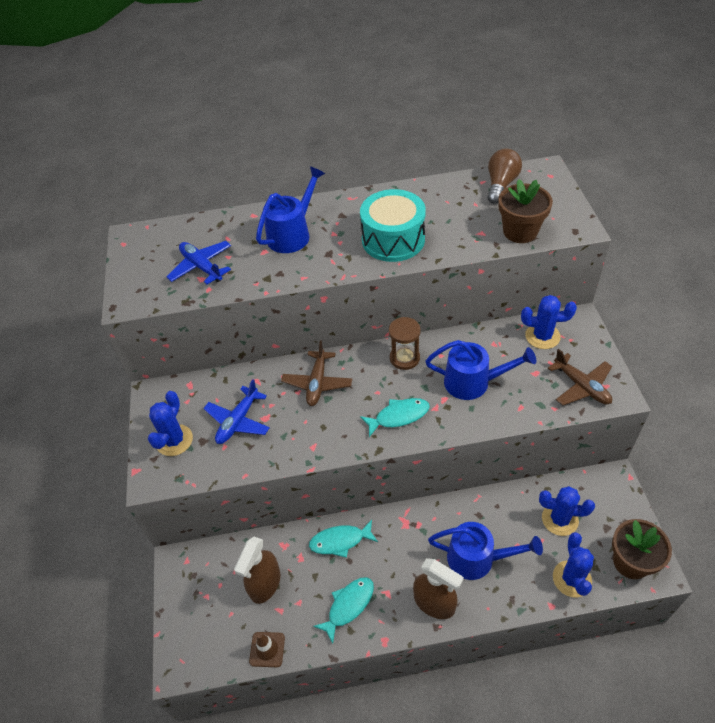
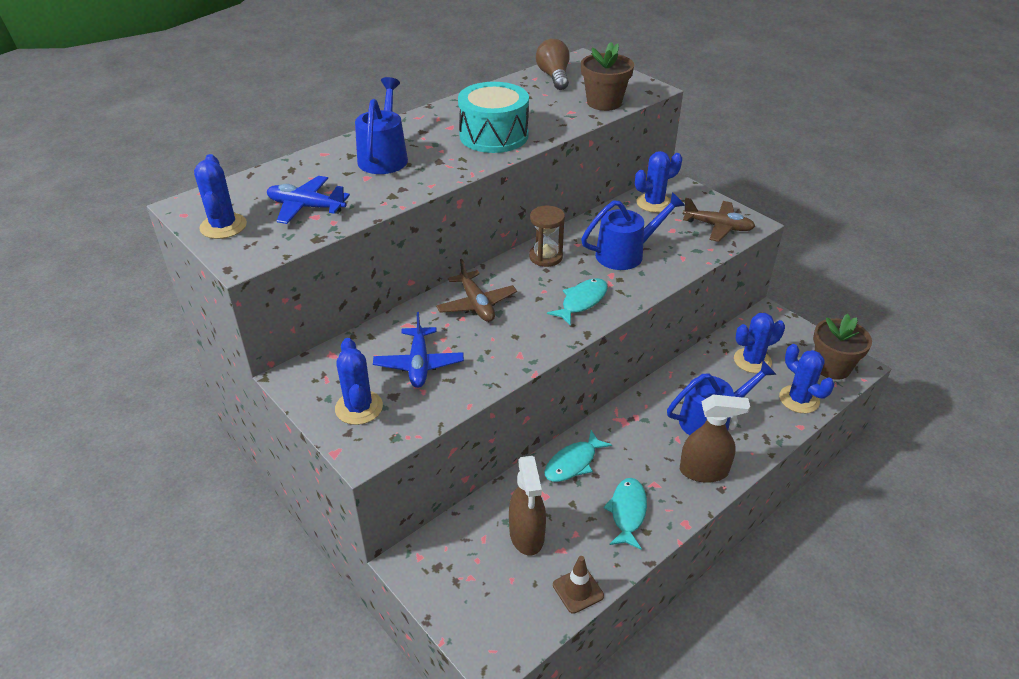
camera: 35 degrees left, 10 degrees down
(138, 265) = (223, 226): none -> blue cactus

